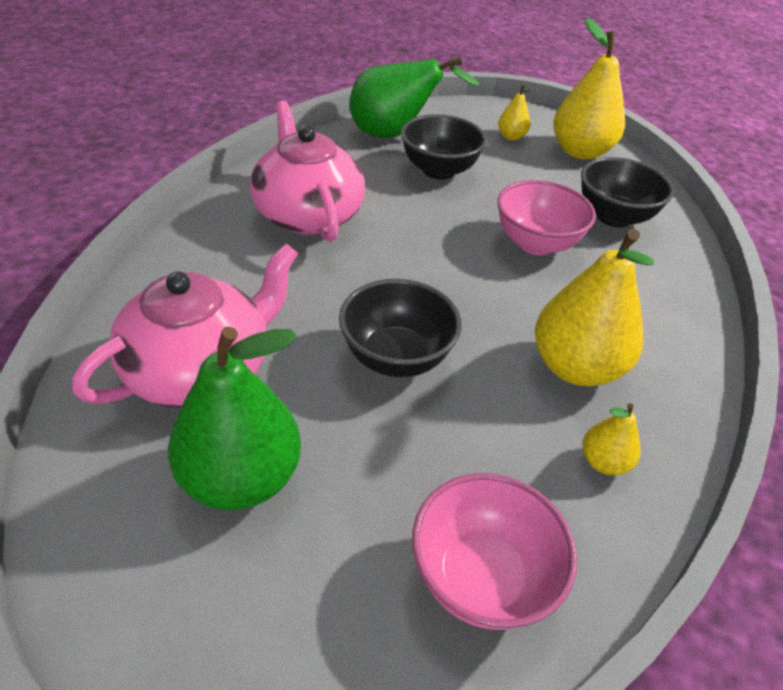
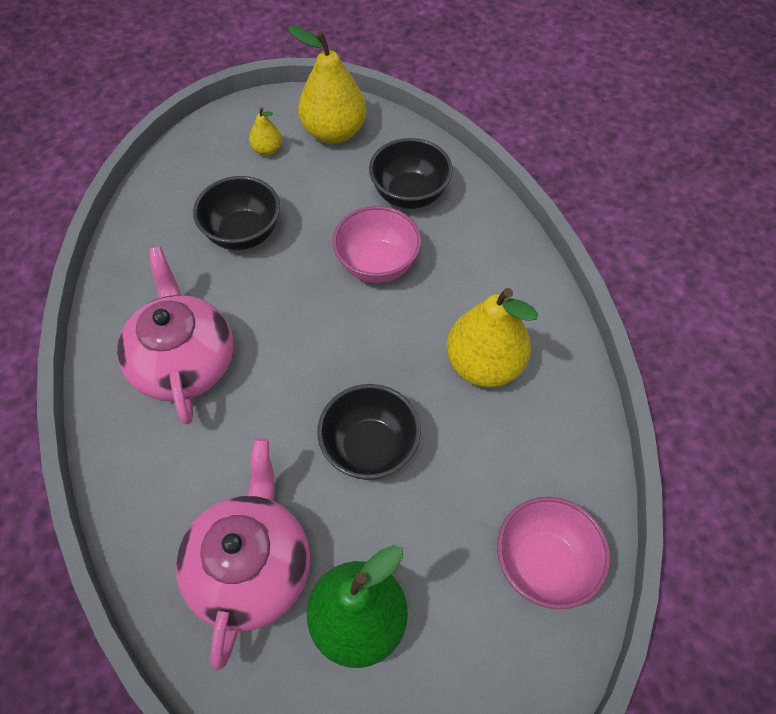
camera: 35 degrees left, 15 degrees up
(307, 214) = (184, 362): pink teapot -> pink teapot turned 45 degrees clockwise
(394, 135) = (169, 215): green pear -> none
(603, 462) = (550, 428): yellow pear -> none

